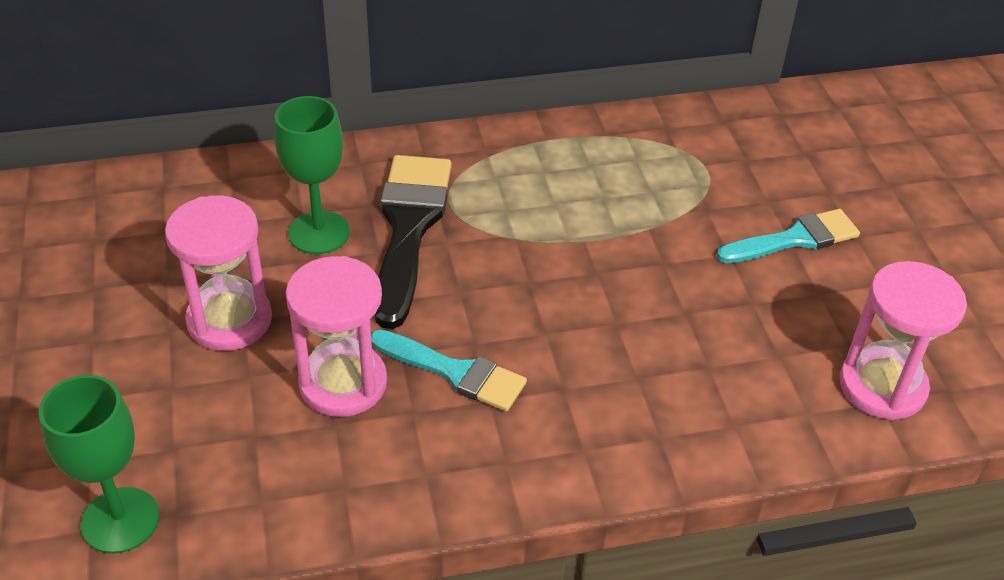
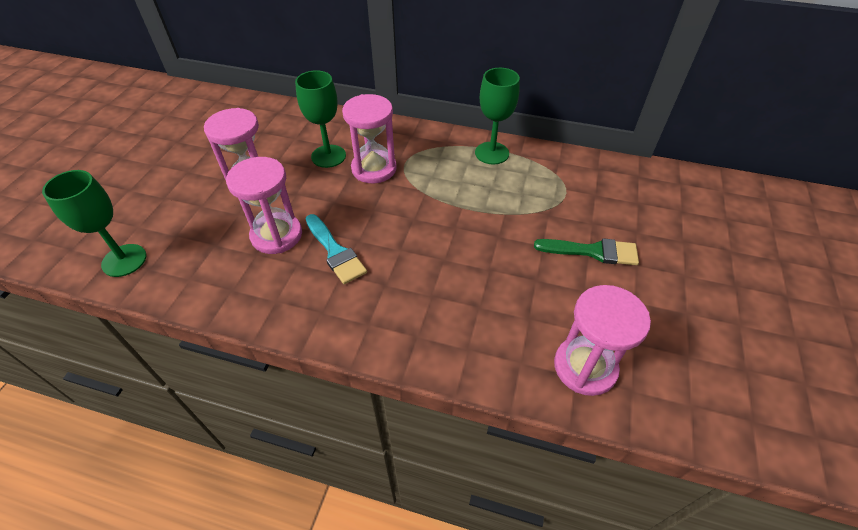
camera: 30 degrees right, 5 degrees up
(409, 228) = (374, 169): black brush -> pink hourglass
(565, 145) = (492, 153): none -> green goblet
(795, 239) = (592, 251): turquoise brush -> green brush

